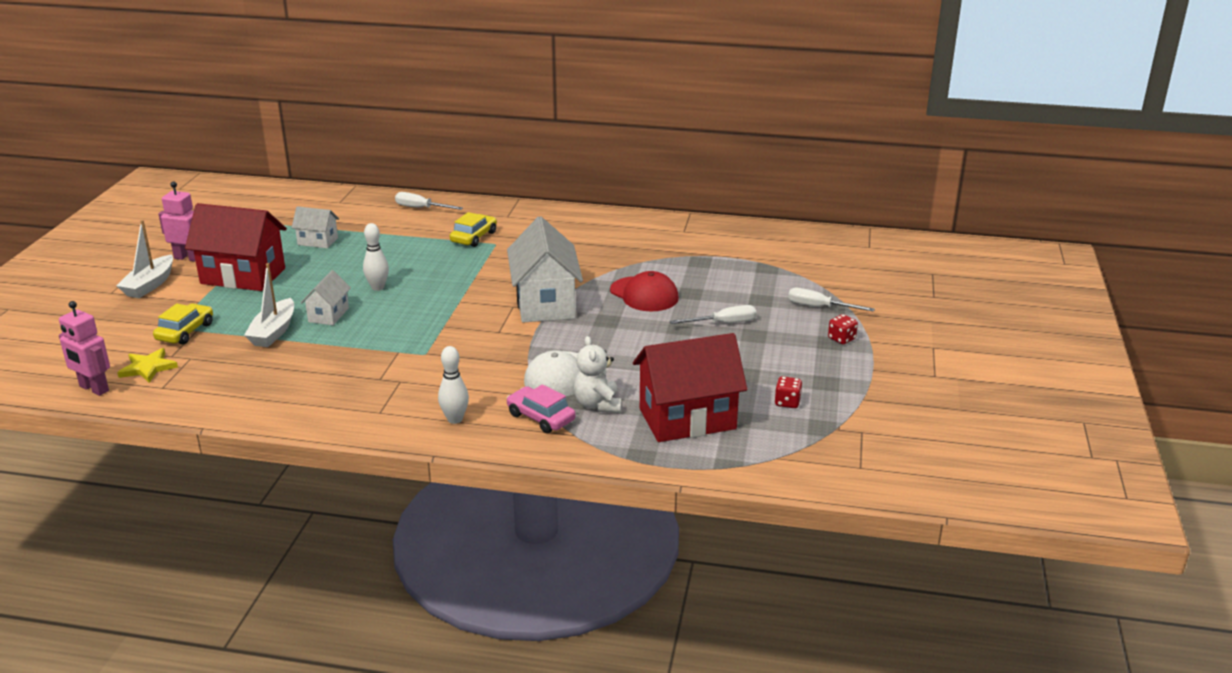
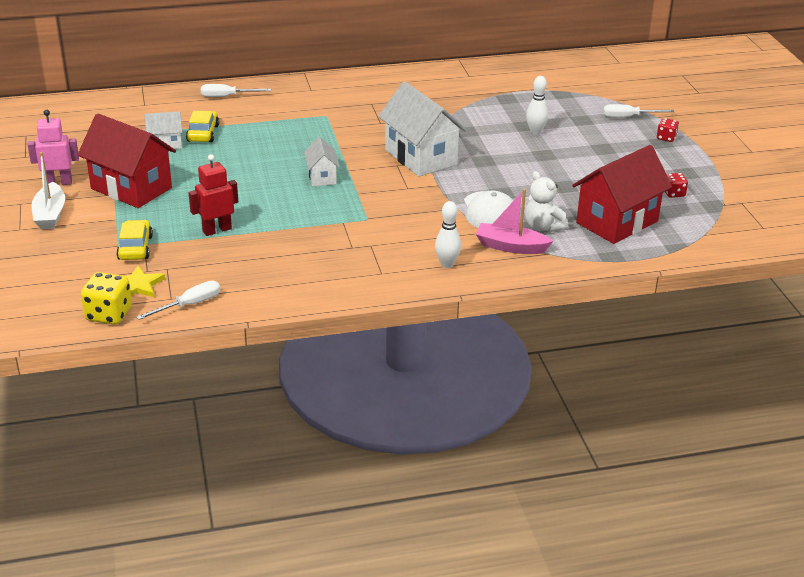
camera: 25 degrees left, 5 degrees up
(94, 389) = (109, 314): pink robot -> yellow dice
(243, 276) = (131, 188): red house -> red house turned 45 degrees clockwise
(273, 332) = (217, 230): white boat -> red robot
(328, 315) = (249, 205): white house -> white house (322, 177)
(378, 287) = (266, 173): white bowling pin -> white bowling pin (535, 132)
(474, 237) = (302, 113): yellow car -> yellow car (203, 133)
(541, 417) = (510, 246): pink car -> pink boat
(644, 294) = (490, 134): red cap -> none
(723, 323) = (572, 144): white screwdriver -> white screwdriver (189, 305)

